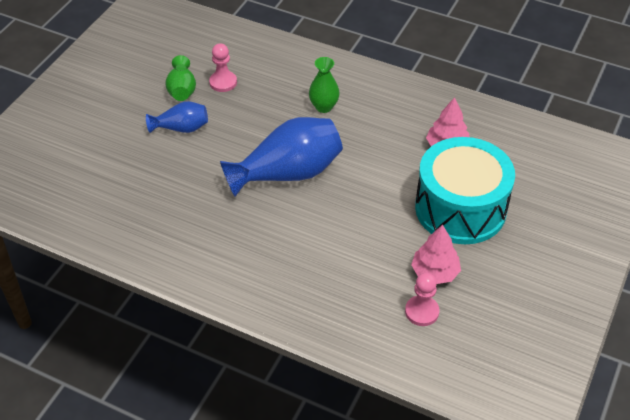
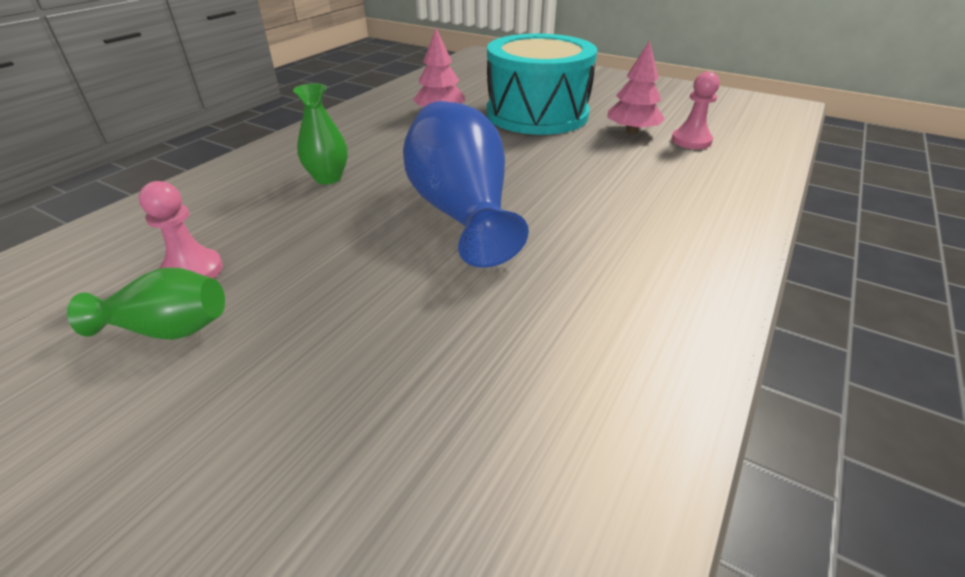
camera: 85 degrees left, 10 degrees down
(181, 128) = (295, 330): blue vase -> none

